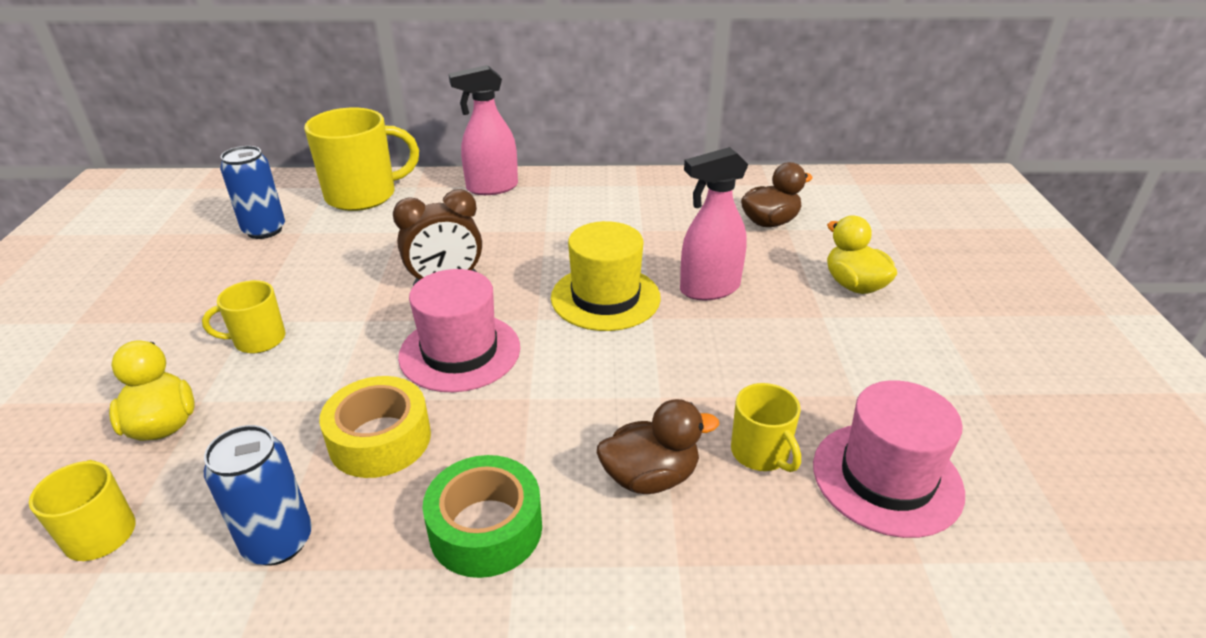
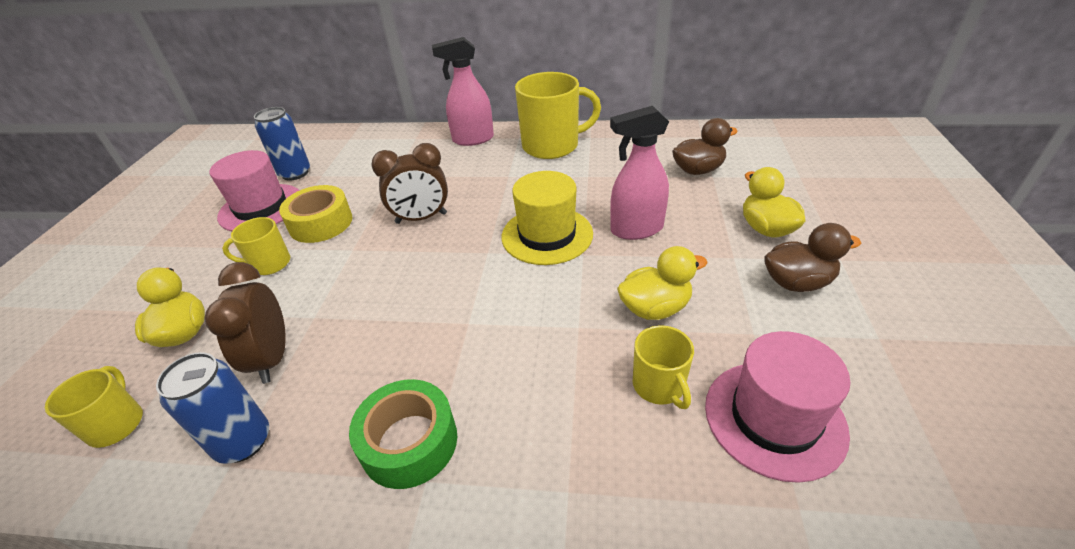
camera: 10 degrees right, 5 degrees up
(291, 448) = (272, 358): none -> brown clock
(363, 195) = (373, 145): yellow mug -> yellow mug (552, 146)
(380, 439) = (342, 354): yellow tape -> yellow tape (321, 223)
(460, 352) = (420, 279): pink hat -> pink hat (261, 207)
(650, 477) = (557, 403): brown duck -> brown duck (797, 282)
(743, 373) = (655, 308): none -> yellow duck

